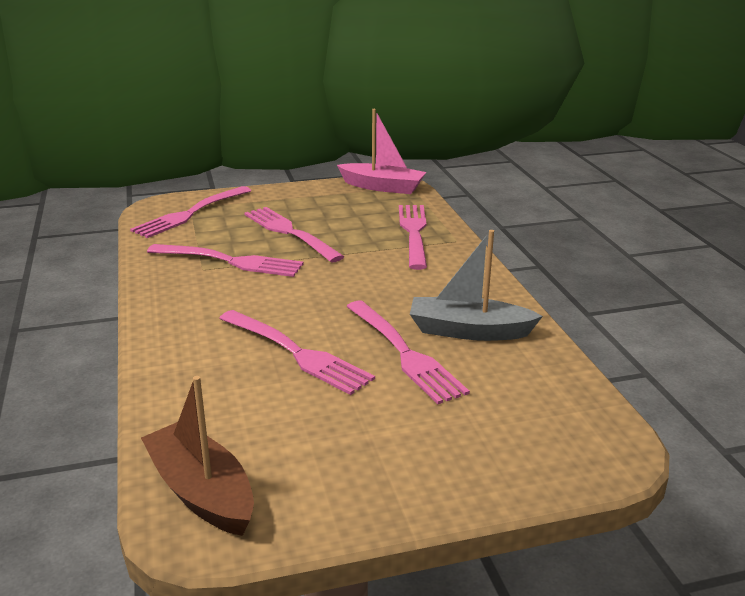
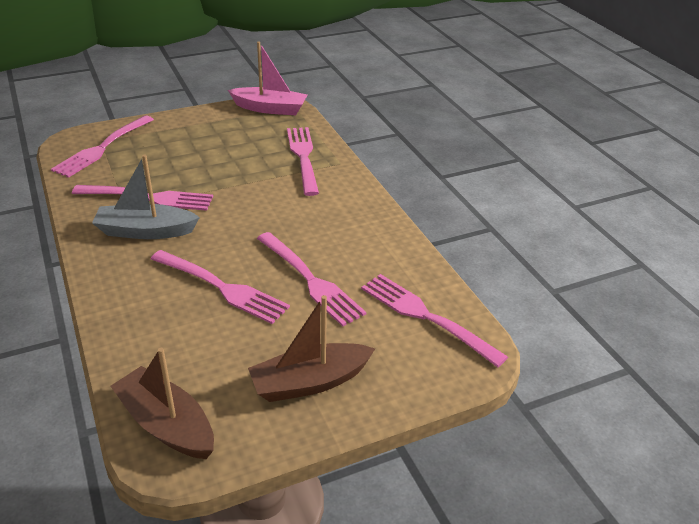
camera: 10 degrees left, 10 degrees up
(290, 233) = (196, 164): pink fork -> pink fork (427, 317)
(388, 461) = (310, 382): none -> brown boat
(469, 331) = (360, 254): grey boat -> grey boat (146, 231)

